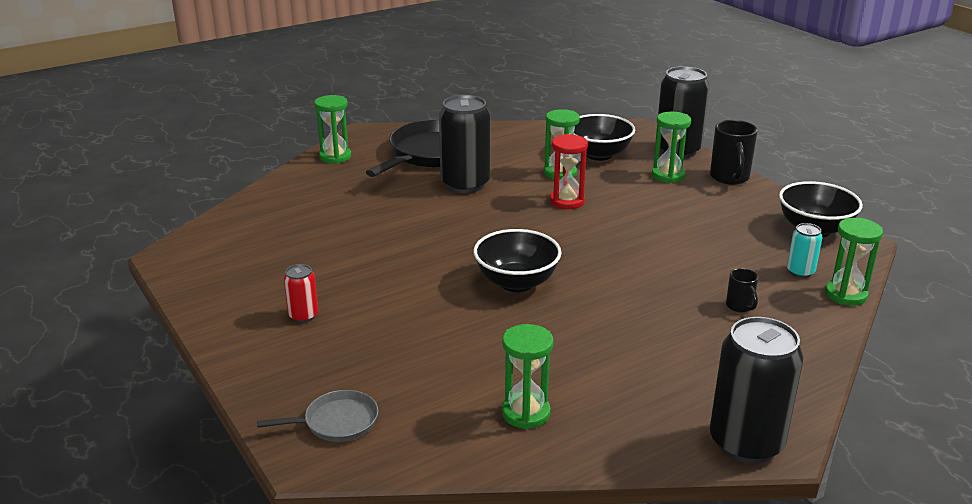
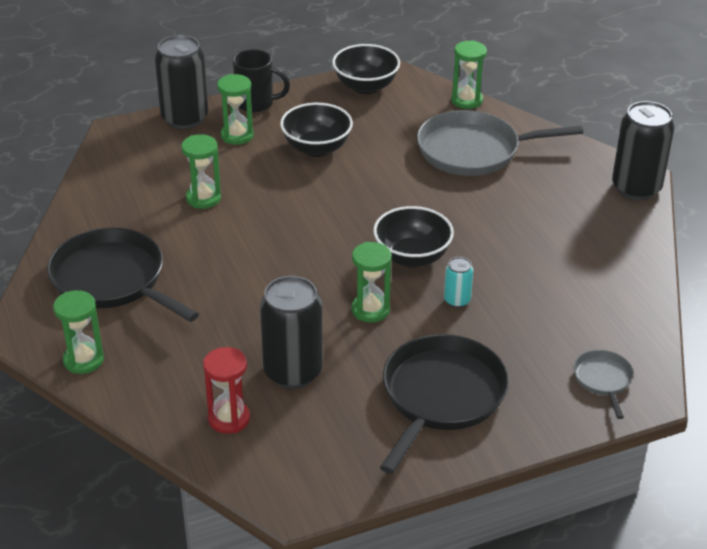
camera: 80 degrees left, 10 degrees up
(303, 315) = (441, 396): red can -> black pan
(465, 184) = (202, 265): black can -> black can (293, 371)
(526, 413) = (598, 279): green hourglass -> green hourglass (370, 310)
(567, 201) = (267, 204): red hourglass -> red hourglass (229, 418)
(598, 154) = (171, 167): black bowl -> black bowl (316, 148)
(740, 306) = (473, 151): black mug -> grey pan
(800, 272) = (429, 111): turquoise can -> turquoise can (457, 300)

